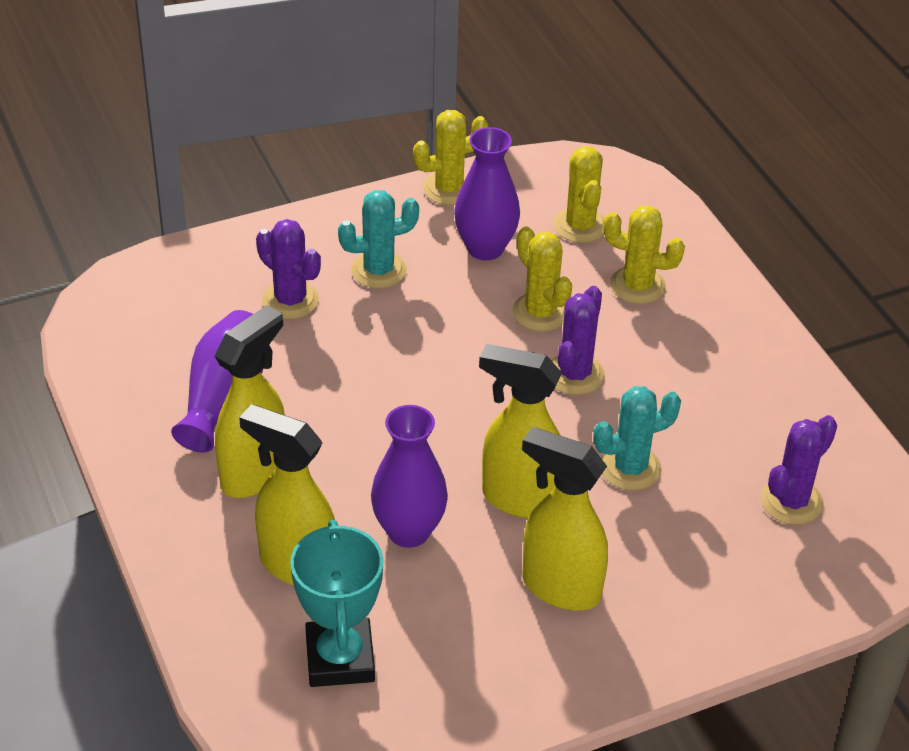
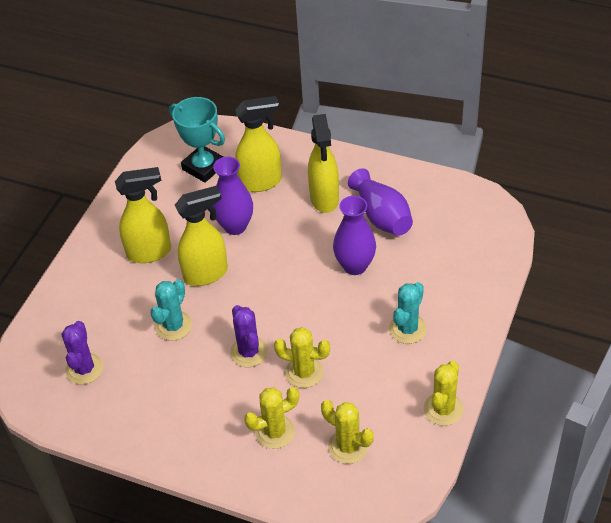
camera: 140 degrees right, 5 degrees up
(290, 300) = (422, 279): purple cactus -> none
(485, 248) = (376, 387): purple vase -> purple vase (355, 266)

